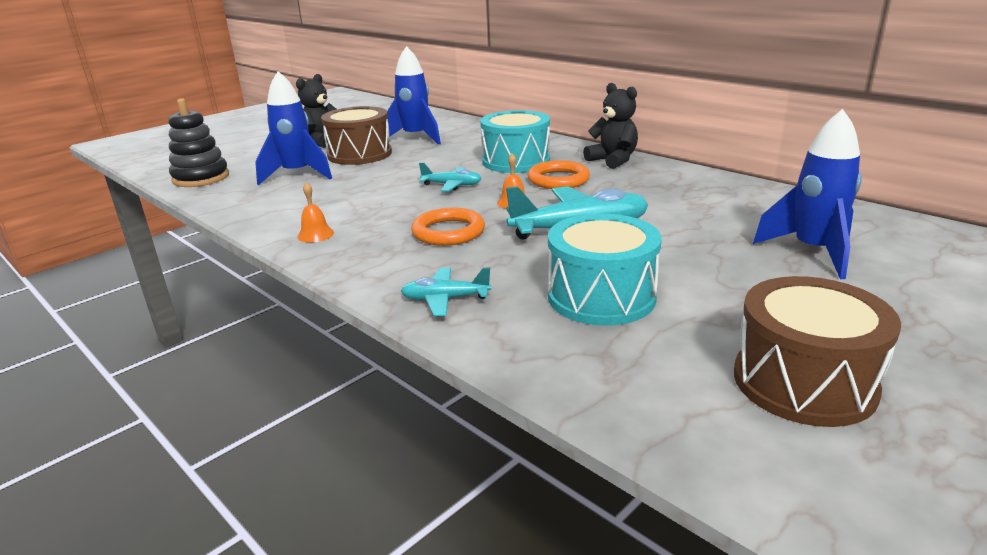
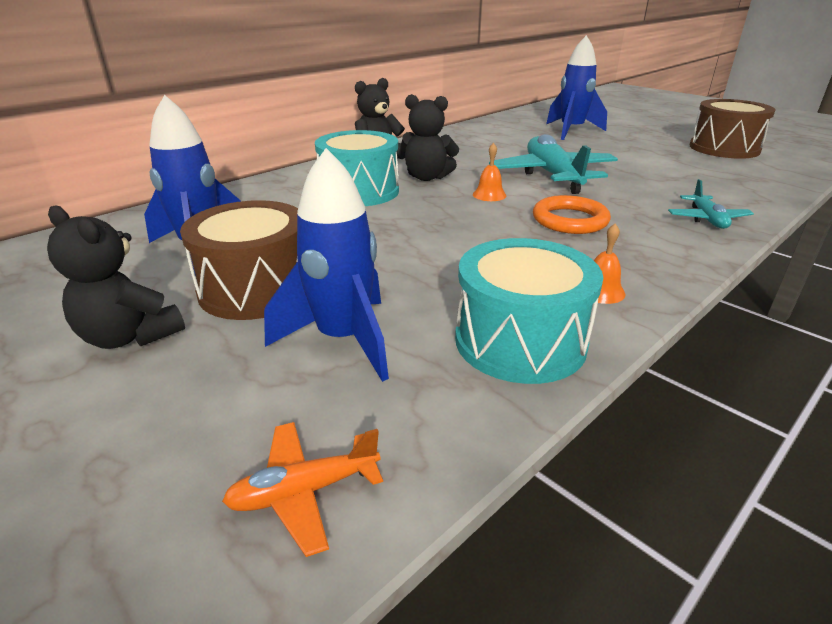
camera: 90 degrees left, 5 degrees up
(201, 178) = (304, 492): black stacking toy -> orange plane
(452, 185) = (432, 220): turquoise plane -> none
(558, 180) = (427, 177): orange ring -> black teddy bear
(601, 297) = (665, 176): turquoise drum -> turquoise drum (520, 341)

